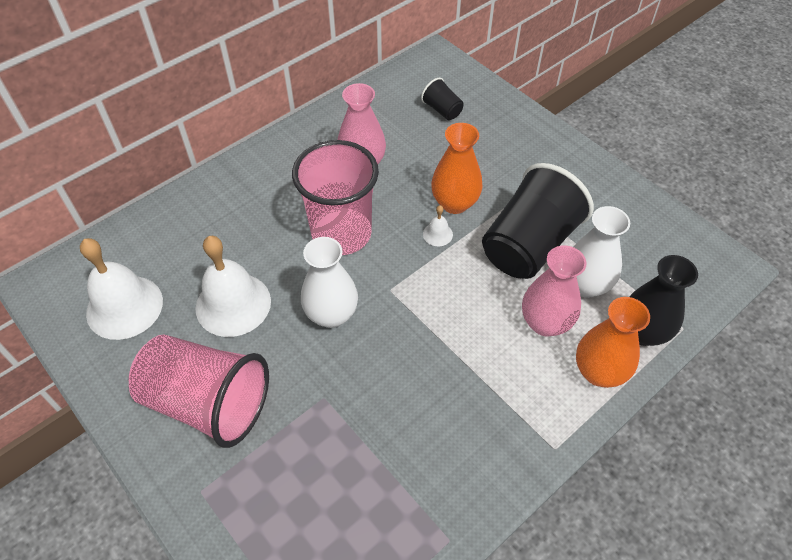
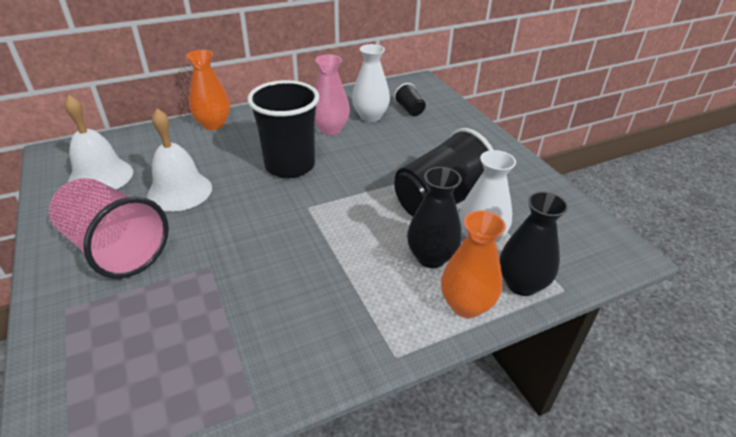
camera: 15 degrees right, 15 degrees down
(331, 314) = (251, 213): white vase -> white vase (370, 116)
(341, 234) = (290, 166): pink cup -> black cup
(437, 234) = (366, 180): white bell -> none
(454, 203) = (391, 164): orange vase -> orange vase (213, 124)
(545, 323) = (431, 257): pink vase -> black vase

